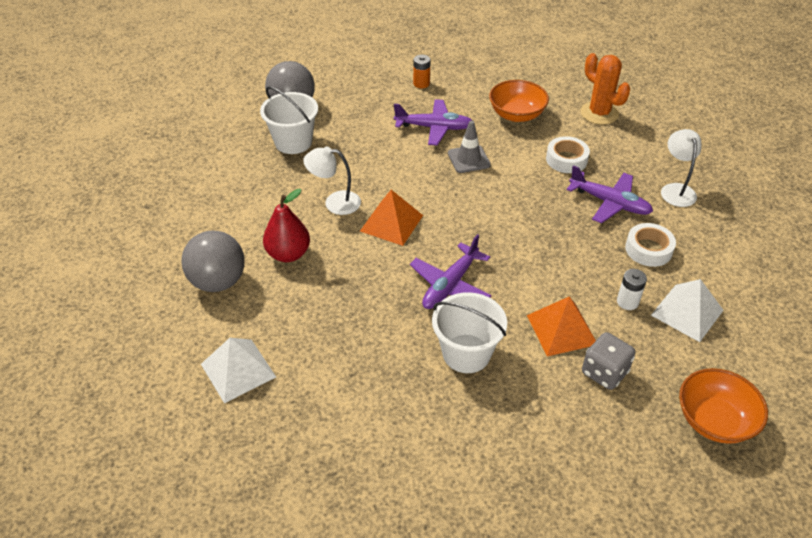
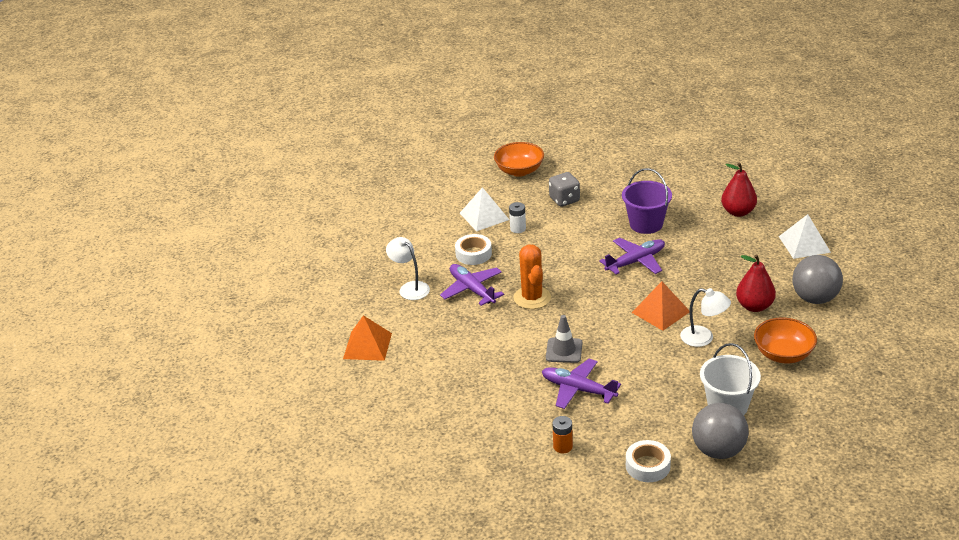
camera: 155 degrees left, 10 degrees down
(344, 413) = (738, 212): none -> red pear
(466, 353) = (646, 224): white bucket -> purple bucket
(516, 115) = (487, 385): orange bowl -> orange bowl (783, 354)
(561, 329) = (574, 223): orange pyramid -> orange pyramid (367, 345)
(566, 159) = (477, 331): white tape -> white tape (648, 466)
(599, 113) = (407, 368): orange cactus -> orange cactus (532, 298)
(676, 190) = (410, 288): white lamp -> white lamp turned 120 degrees clockwise

